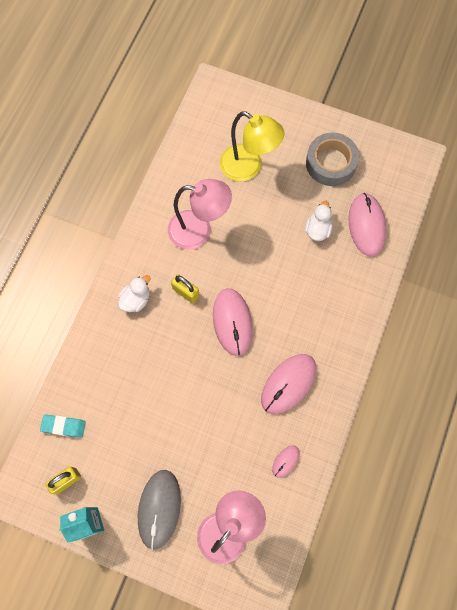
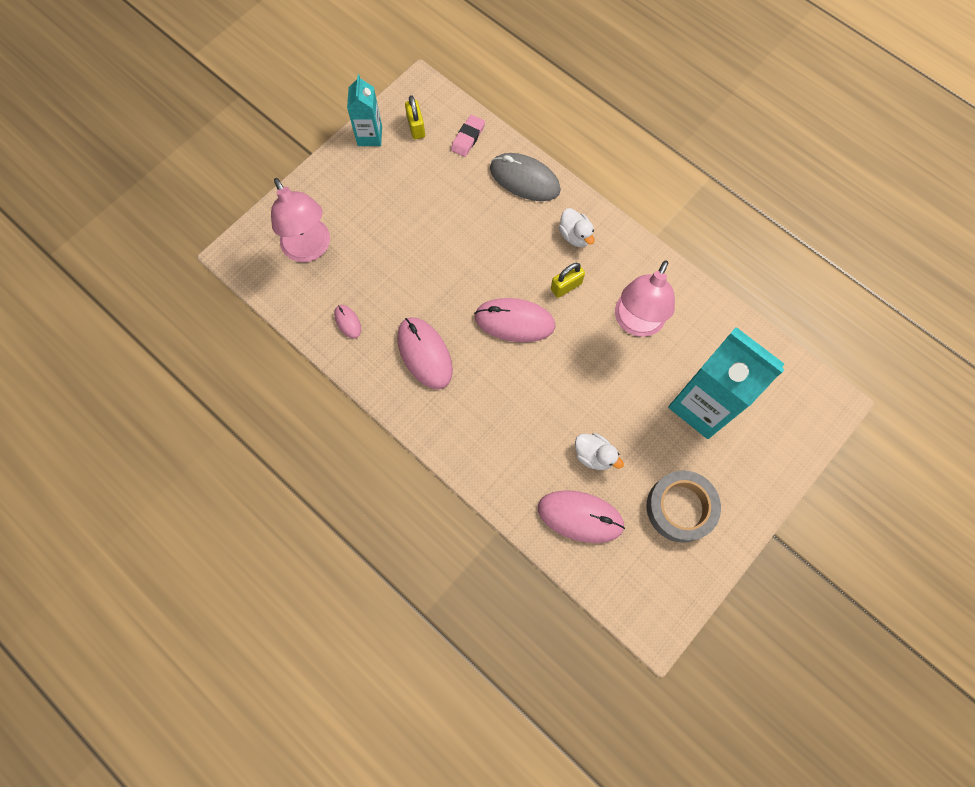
camera: 110 degrees right, 0 degrees up
(63, 426) = (468, 138): turquoise eraser -> pink eraser
(159, 509) = (355, 195): grey mouse -> grey mouse (524, 179)
(248, 168) = (702, 405): yellow lamp -> turquoise carton

